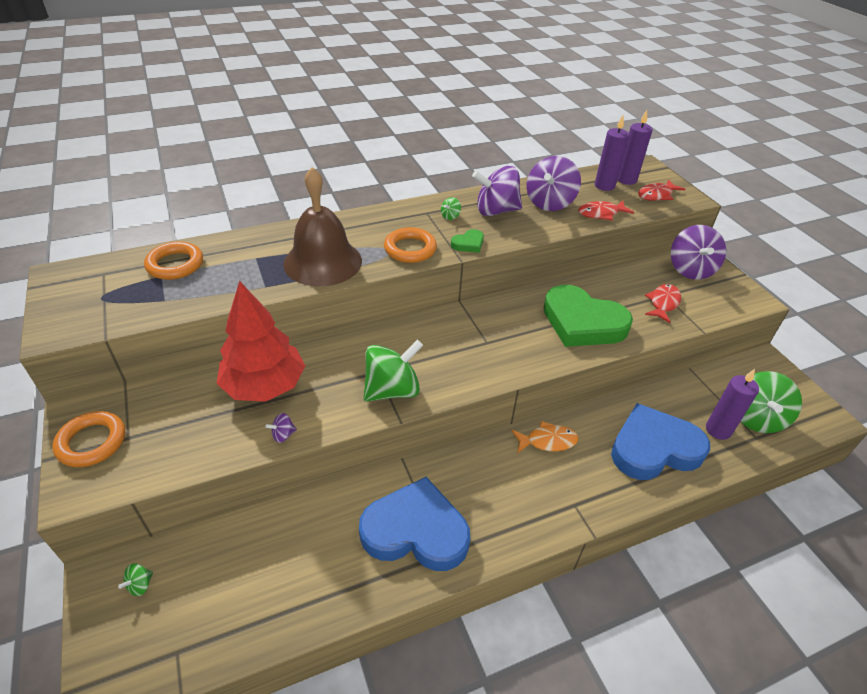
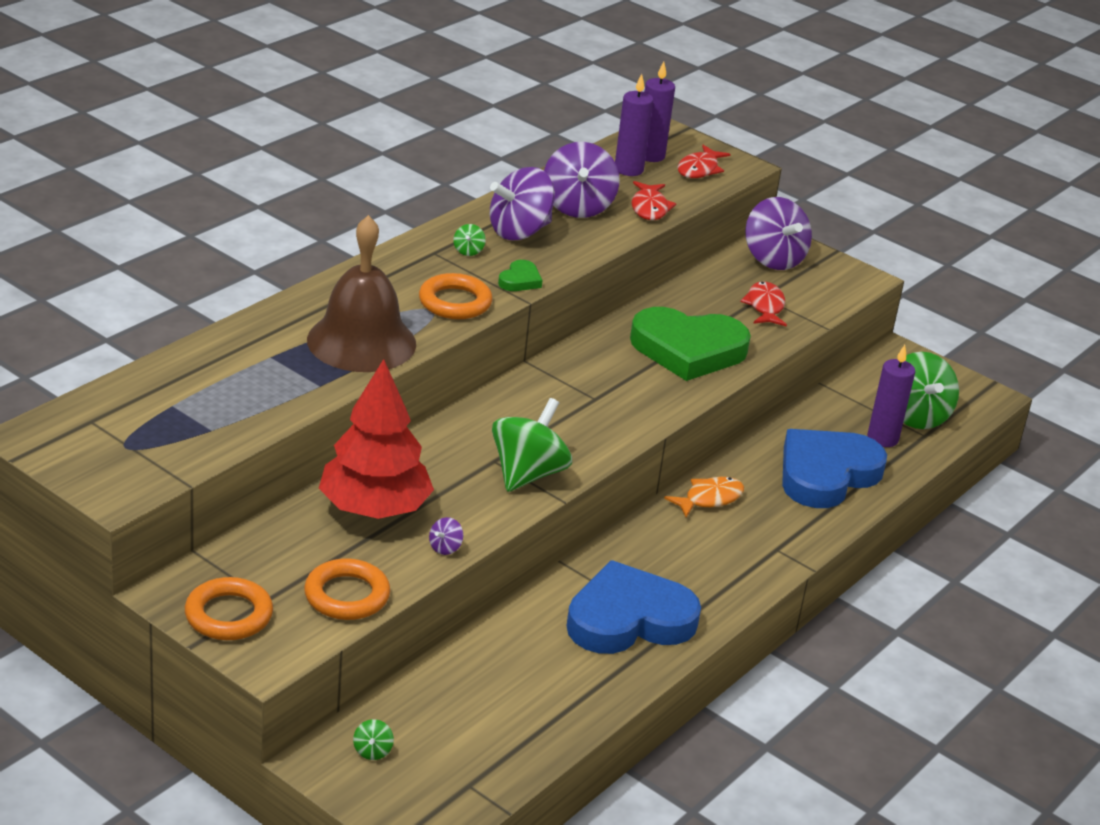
camera: 30 degrees left, 10 degrees down
(175, 264) = (174, 388): orange ring -> orange ring (347, 595)
(601, 213) = (649, 208): red fish -> red fish turned 45 degrees counterclockwise

